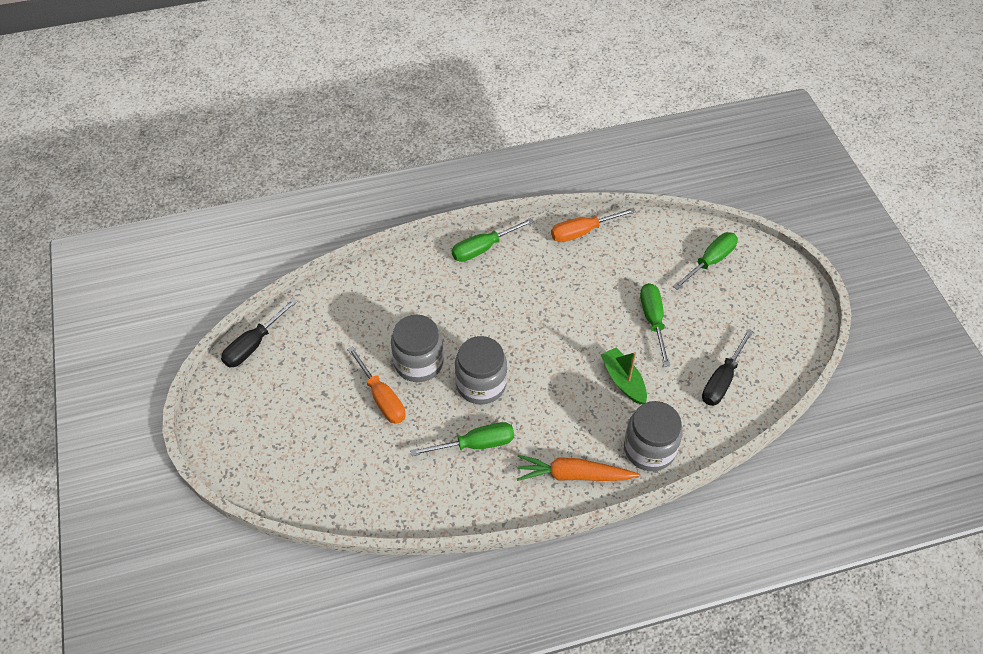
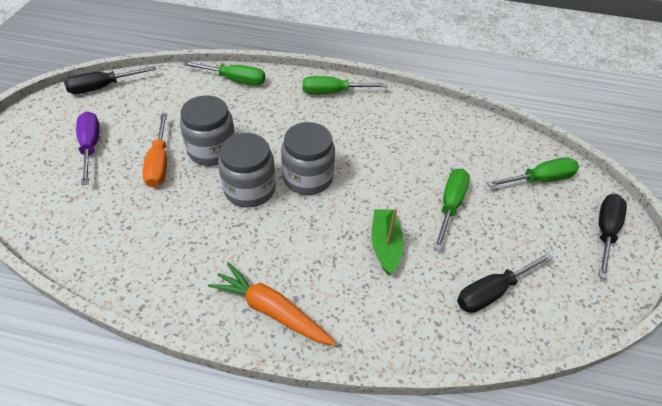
camera: 25 degrees right, 5 degrees down
(303, 412) = (91, 147): none -> purple screwdriver
(475, 444) = (203, 236): green screwdriver -> green screwdriver (235, 80)
(582, 232) = (428, 112): orange screwdriver -> none
(649, 449) = (369, 324): grey jar -> grey jar (308, 177)
(779, 288) = (605, 232): none -> black screwdriver

